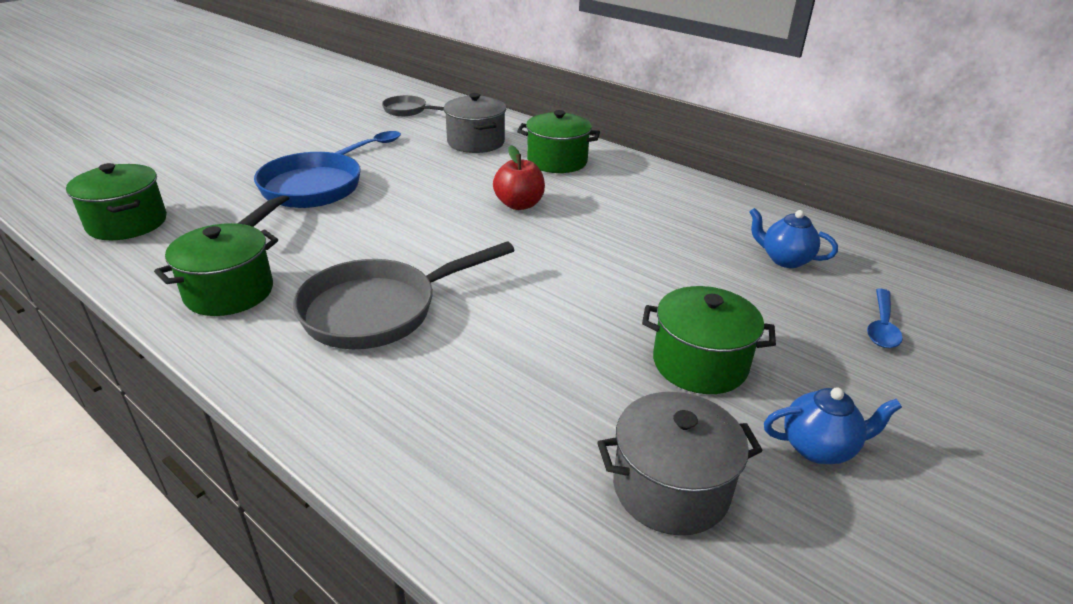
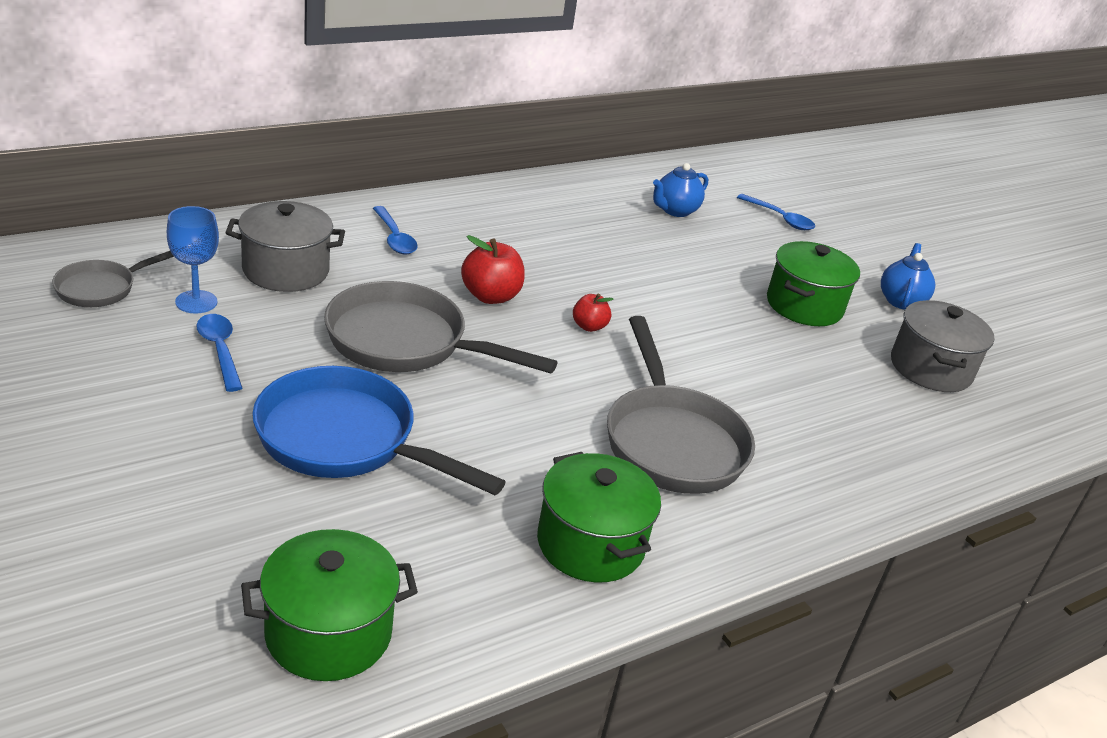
camera: 75 degrees left, 0 degrees up
(416, 131) = (196, 302): none -> blue goblet
(428, 189) = (406, 343): none -> grey pan
(519, 248) = (589, 326): none -> red apple
(557, 161) = (394, 238): green pot -> blue spoon

